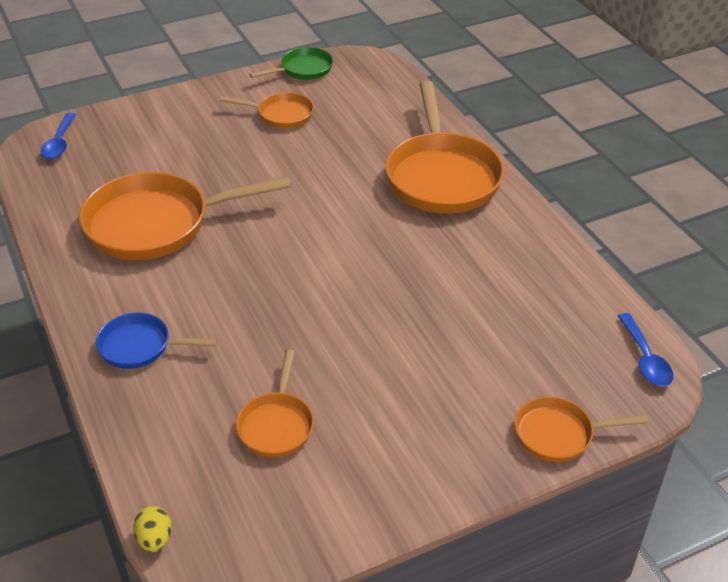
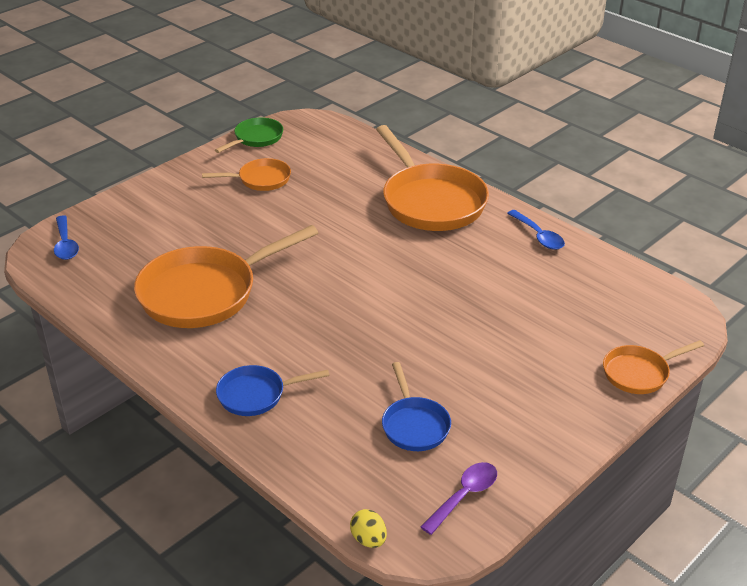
camera: 20 degrees left, 5 degrees down
(276, 425) = (414, 425): orange pan -> blue pan
(281, 521) = (464, 496): none -> purple spoon
(645, 358) = (670, 303): blue spoon -> blue spoon (538, 236)

